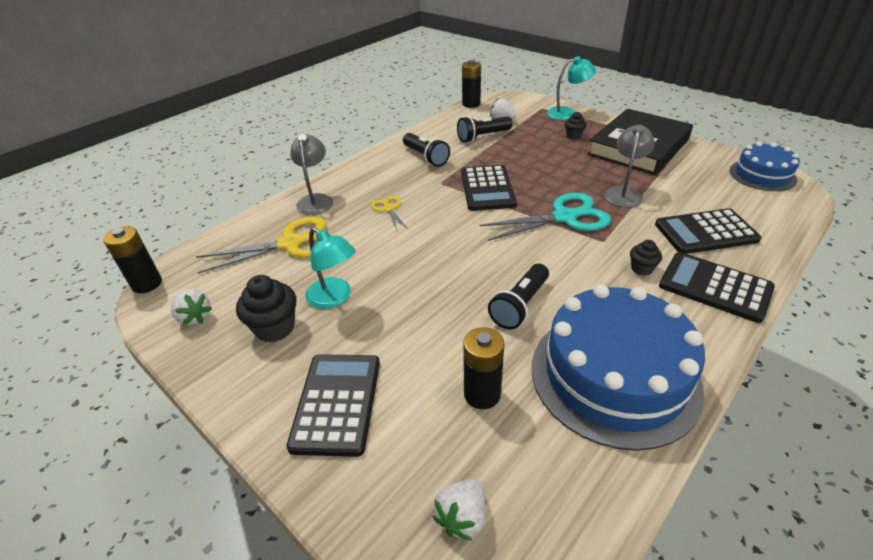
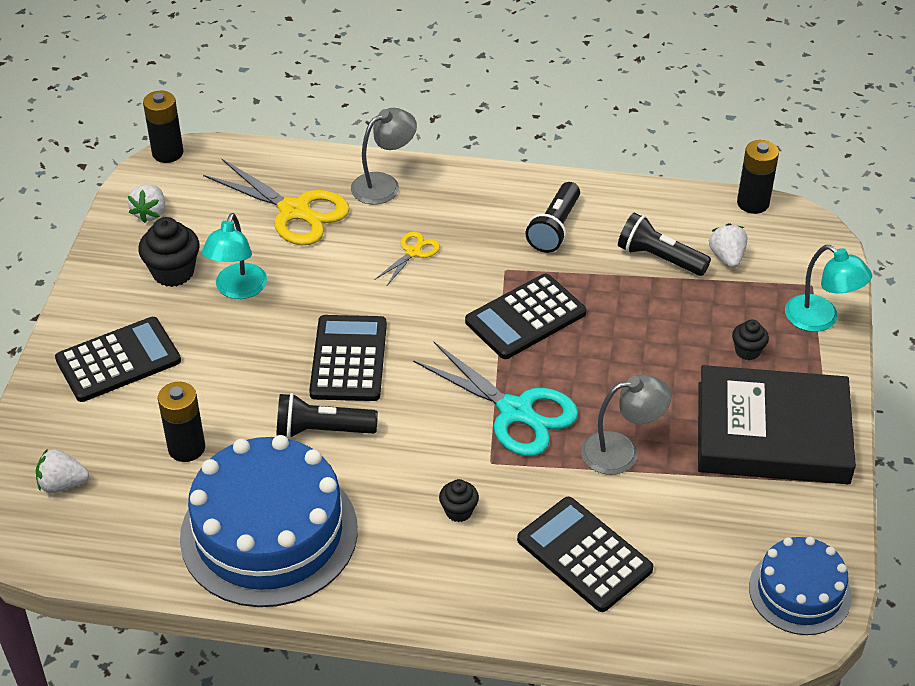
camera: 55 degrees right, 5 degrees up
(715, 287) = (469, 584): black calculator -> black calculator (348, 359)

